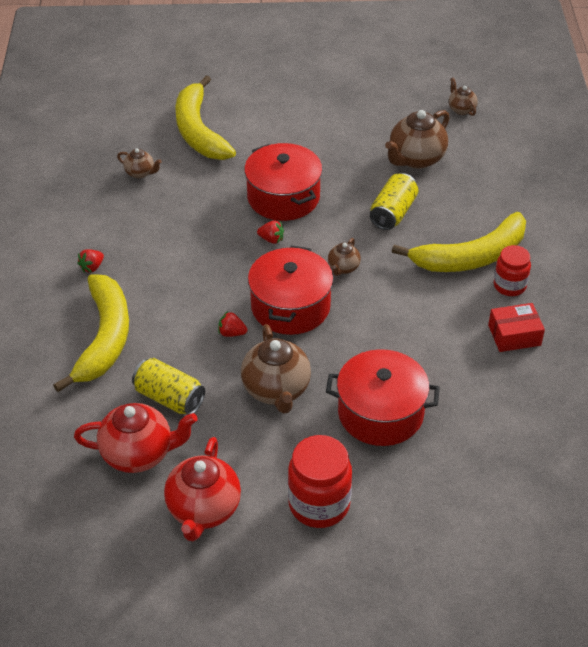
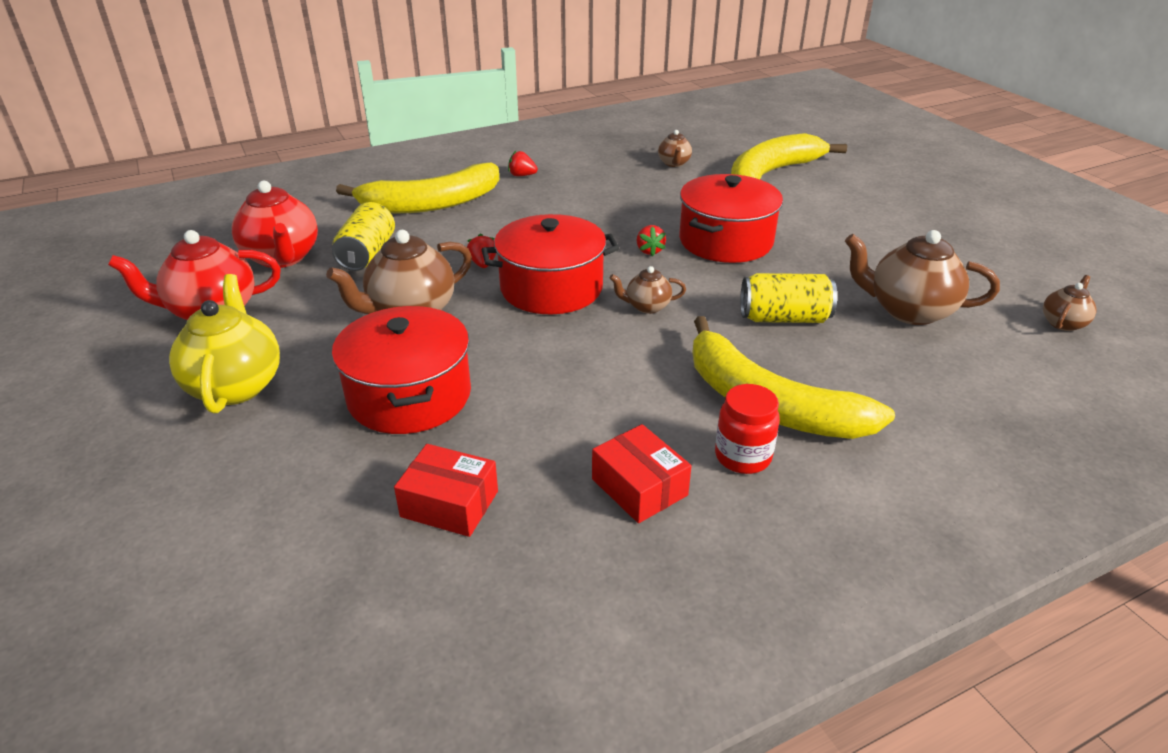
camera: 65 degrees right, 10 degrees down
(319, 504) = (236, 385): red jar -> yellow teapot
(492, 417) = (449, 504): none -> red box

